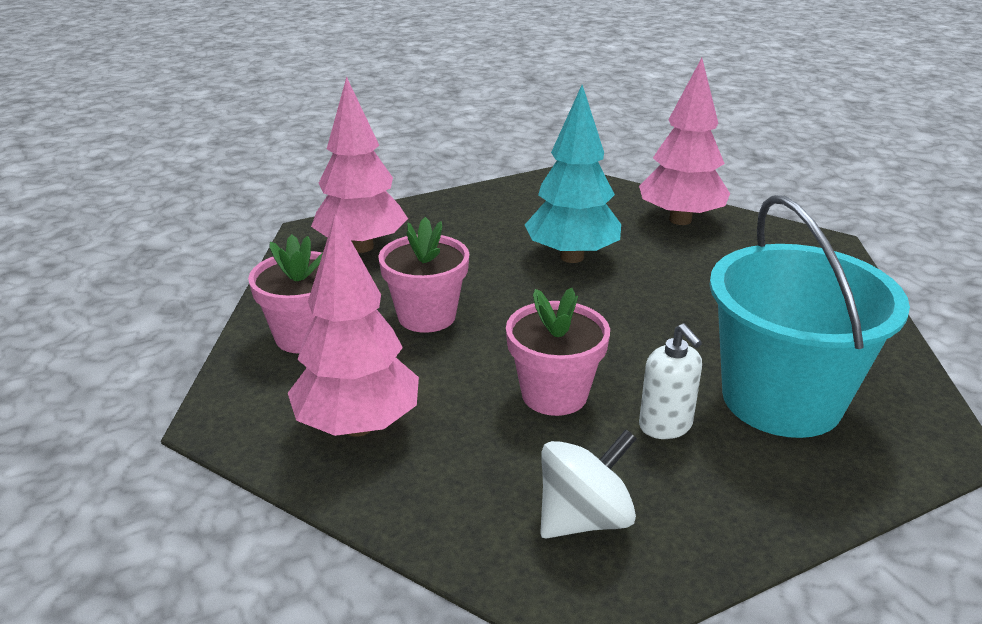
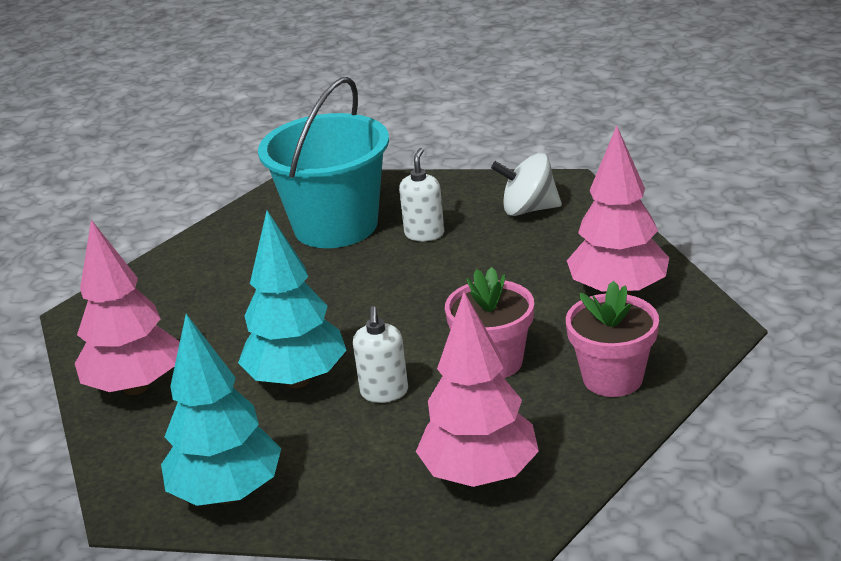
camera: 140 degrees left, 0 degrees up
(492, 269) = (384, 392): none -> white soap dispenser
(517, 196) = (227, 493): none -> turquoise tree
(554, 394) = (467, 271): pink flower pot -> none

